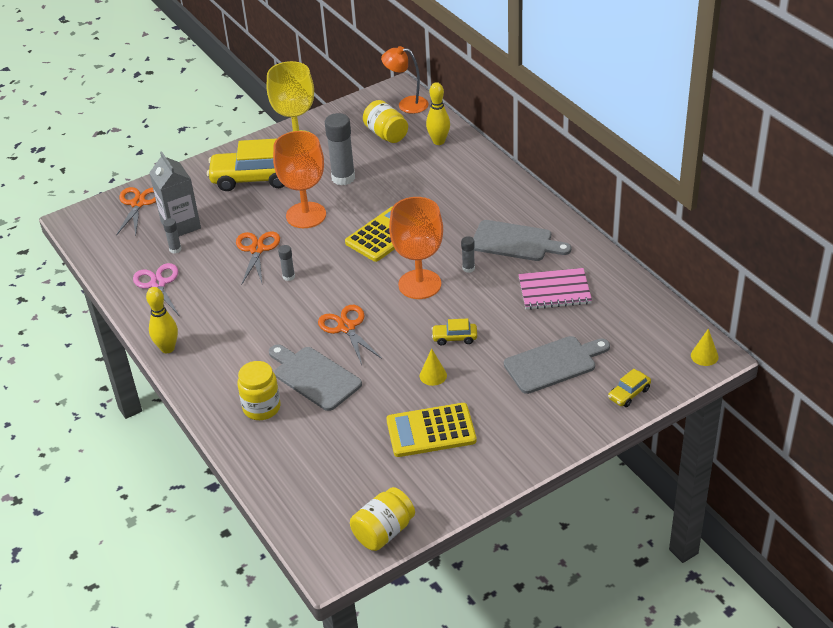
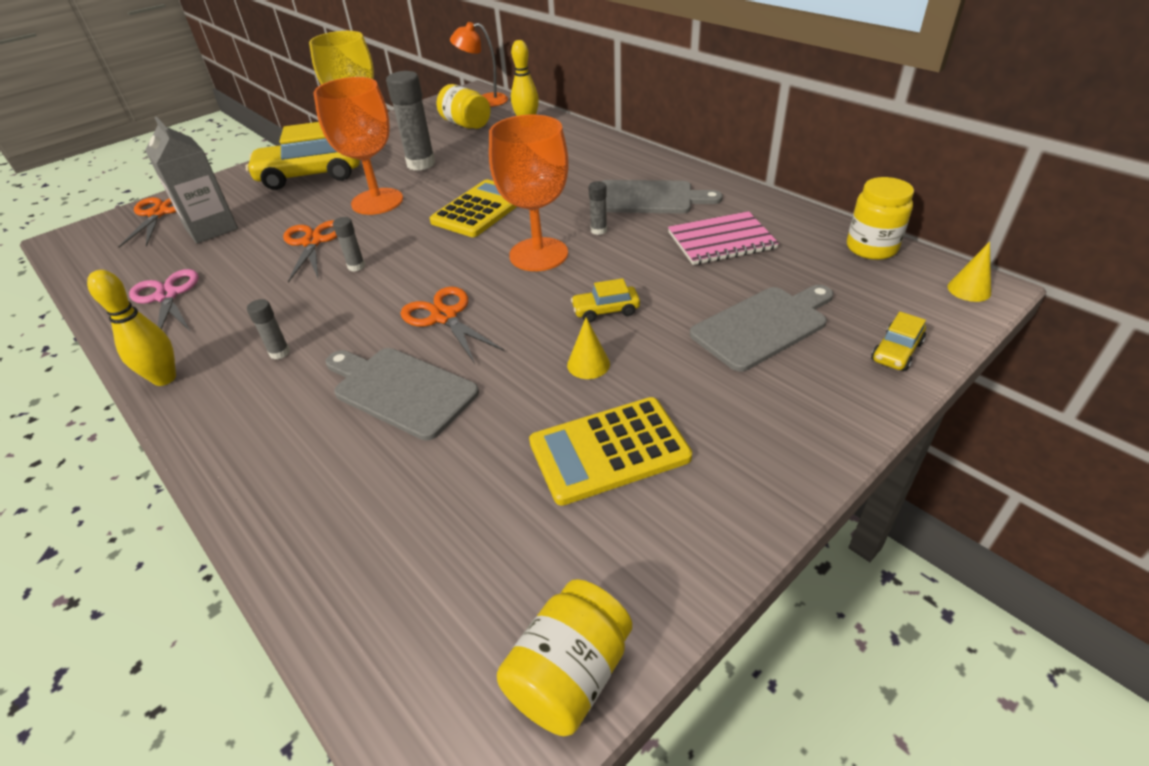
camera: 10 degrees left, 0 degrees up
(175, 249) = (199, 254): grey glue stick -> grey glue stick (279, 353)
(261, 408) = (313, 450): yellow jar -> yellow jar (871, 248)

